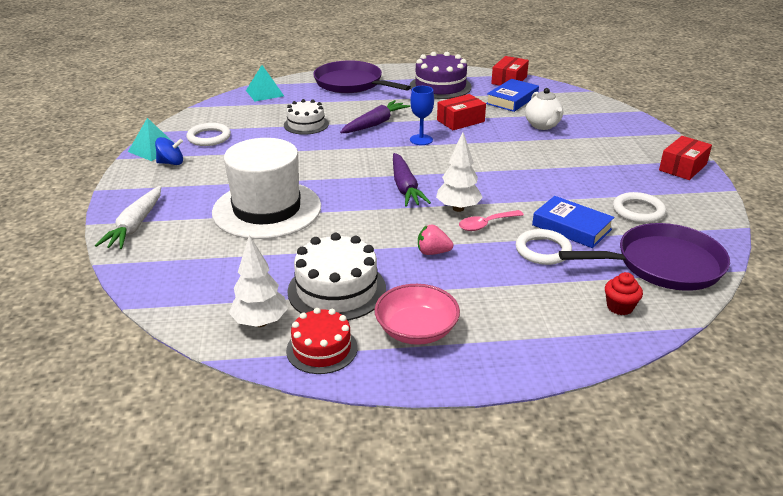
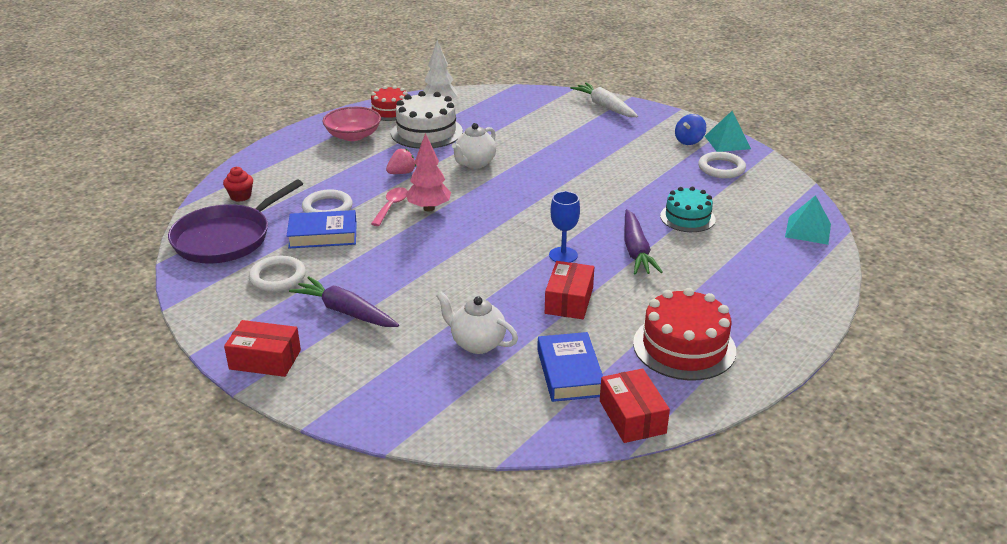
camera: 135 degrees right, 0 degrees up
(267, 209) = (554, 147): white hat -> none
(306, 124) = (687, 217): white cake -> turquoise cake
(351, 83) = (774, 291): purple pan -> none
(357, 228) = (475, 163): none -> white teapot
(405, 187) = (494, 205): purple carrot -> purple carrot (345, 311)
(440, 86) = (684, 347): purple cake -> red cake
(458, 208) = (429, 208): white tree -> pink tree
(683, 167) = (265, 359): red box -> red box turned 75 degrees counterclockwise

